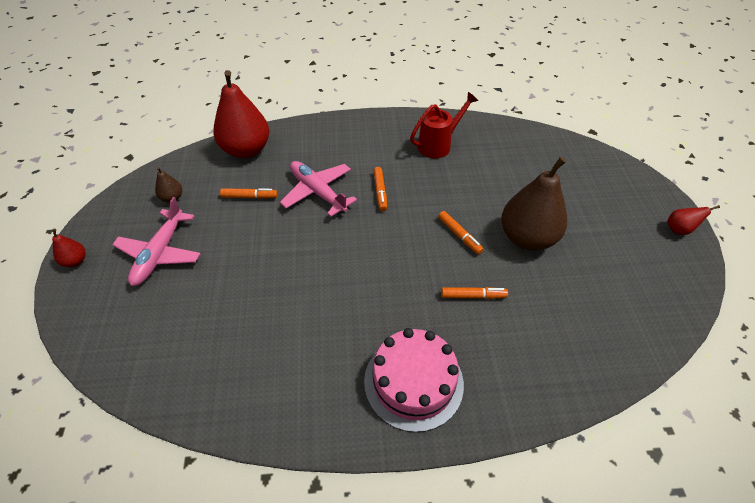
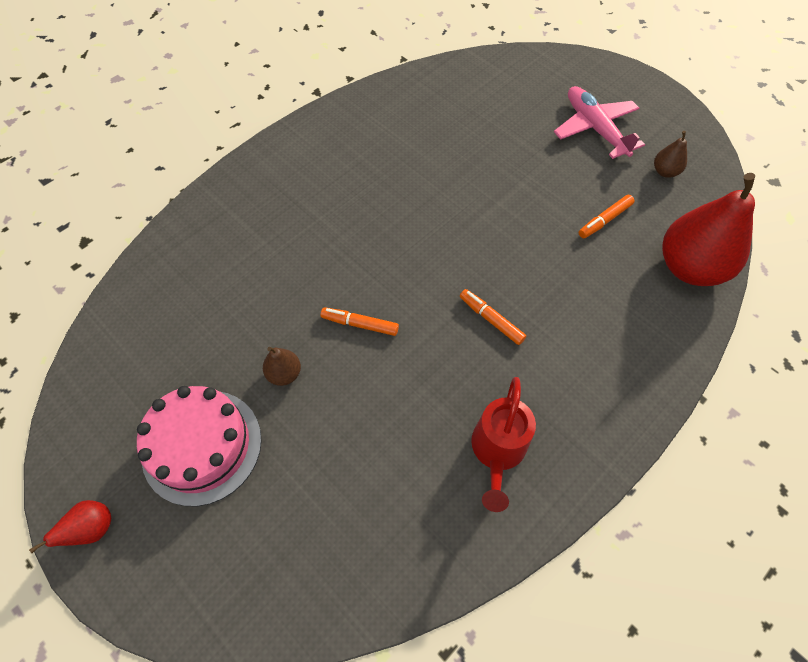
camera: 140 degrees right, 10 degrees up
(75, 261) = (642, 86): red pear -> none
(318, 192) = (551, 272): pink plane -> none
(413, 382) = (299, 173): pink cake -> pink cake (202, 446)
(473, 296) = (300, 268): orange marker -> none
(527, 238) = (284, 374): brown pear -> brown pear, size x0.44

